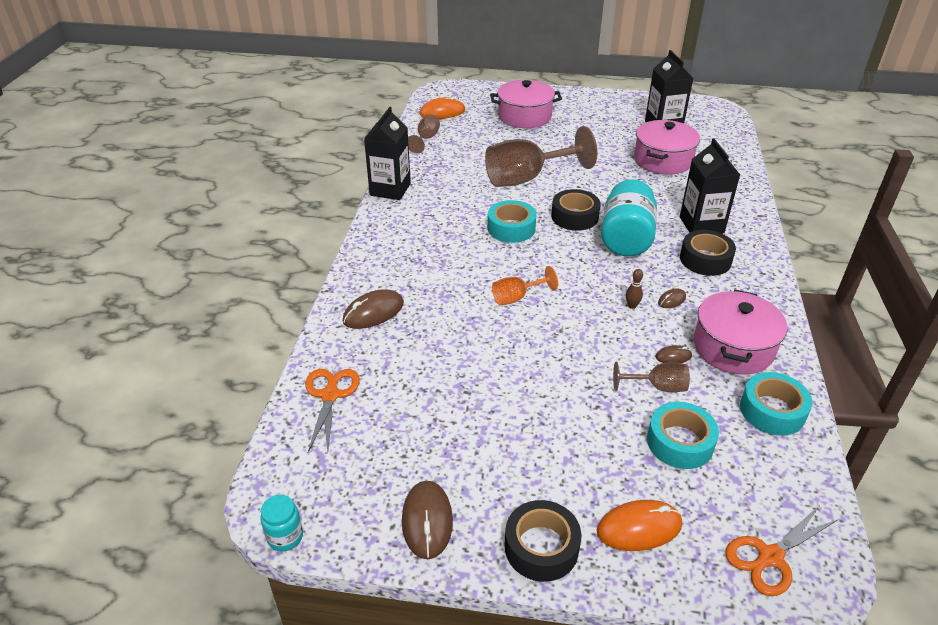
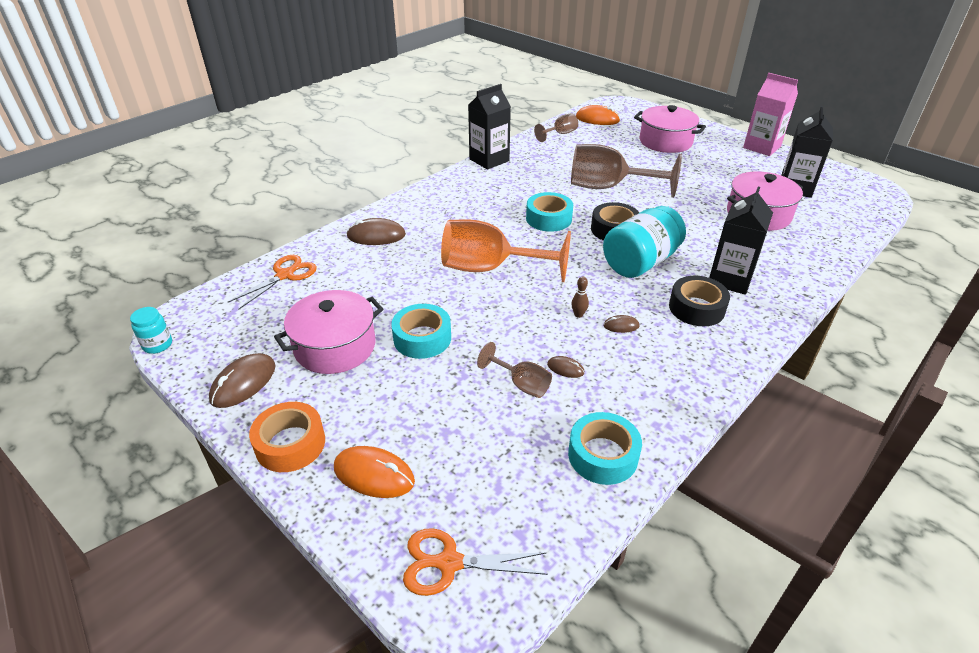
camera: 35 degrees right, 0 degrees up
(517, 297) = (490, 269): orange goblet -> orange goblet, size x2.05
(541, 547) = (290, 444): black tape -> orange tape
(603, 97) = (762, 147): none -> pink carton
(680, 442) = (486, 434): turquoise tape -> turquoise tape (422, 338)
(733, 347) = (631, 388): pink pot -> pink pot (335, 347)

